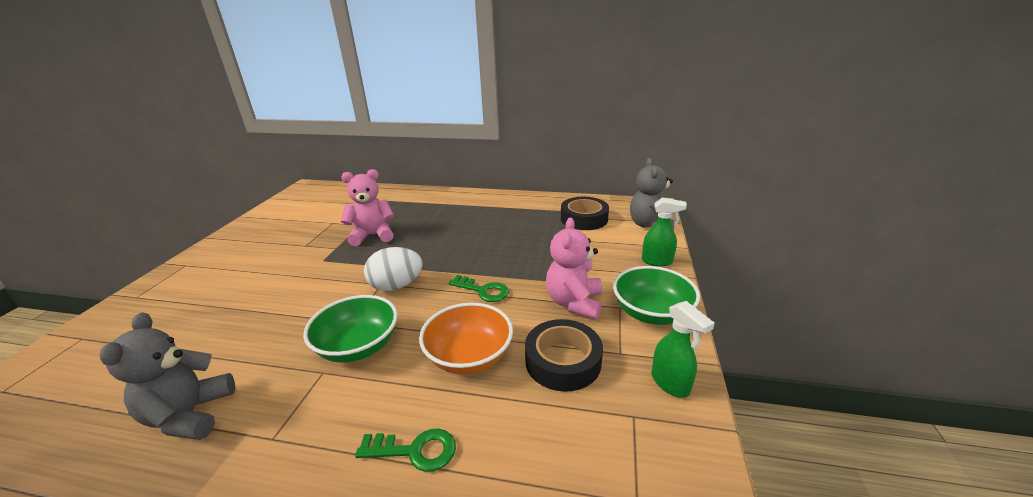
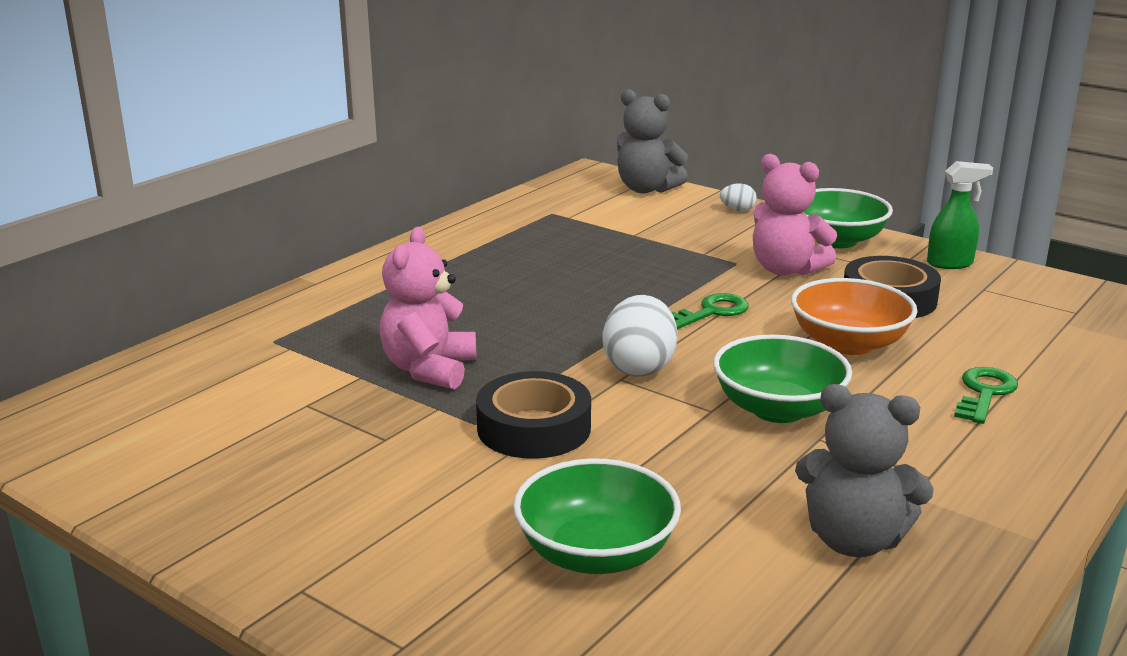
camera: 65 degrees left, 5 degrees down
(196, 324) = (596, 554): none -> green bowl
(584, 219) = (579, 216): black tape -> black tape (534, 428)
(657, 261) = (737, 210): green spray bottle -> white egg

